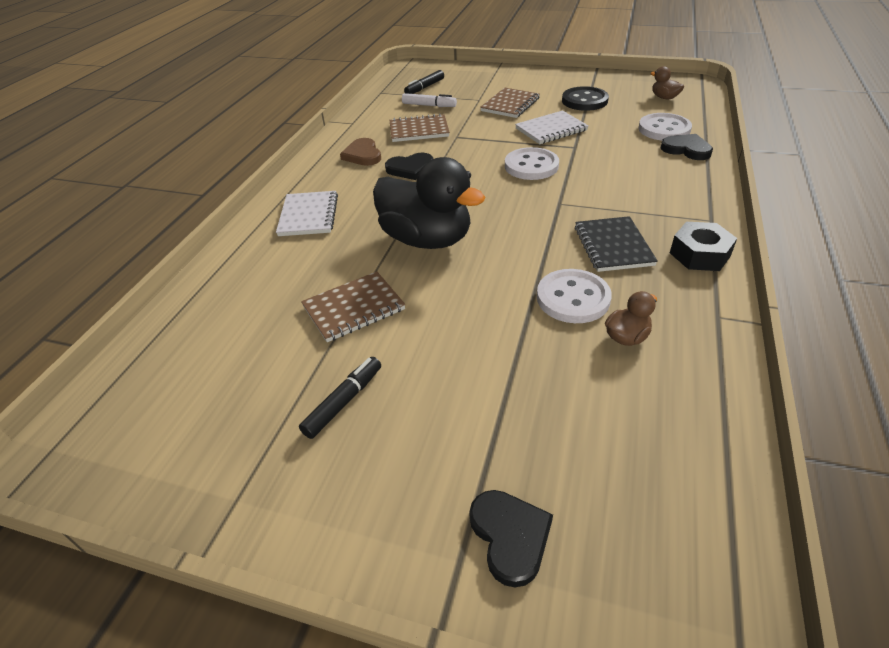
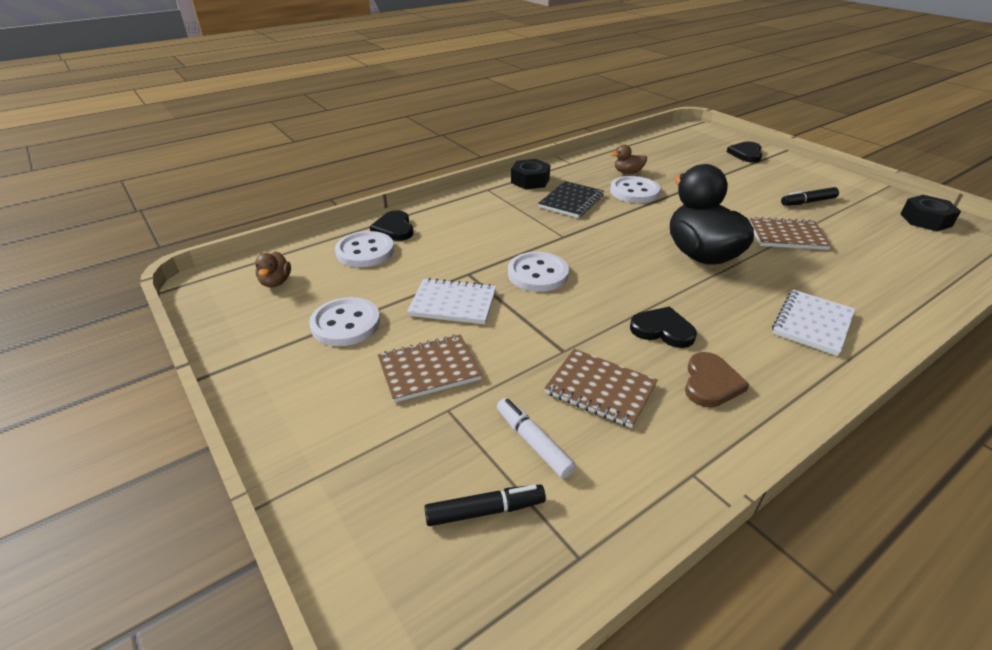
camera: 145 degrees left, 5 degrees down
(162, 448) = (925, 220): none -> black nut
(584, 101) = (346, 324): black button -> white button

